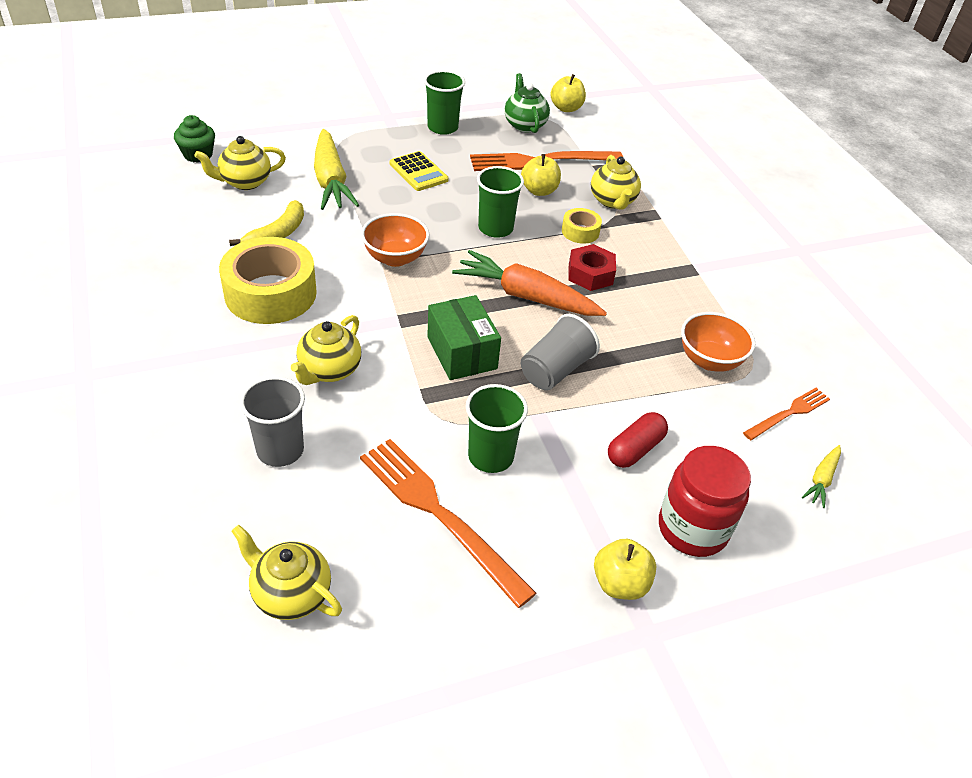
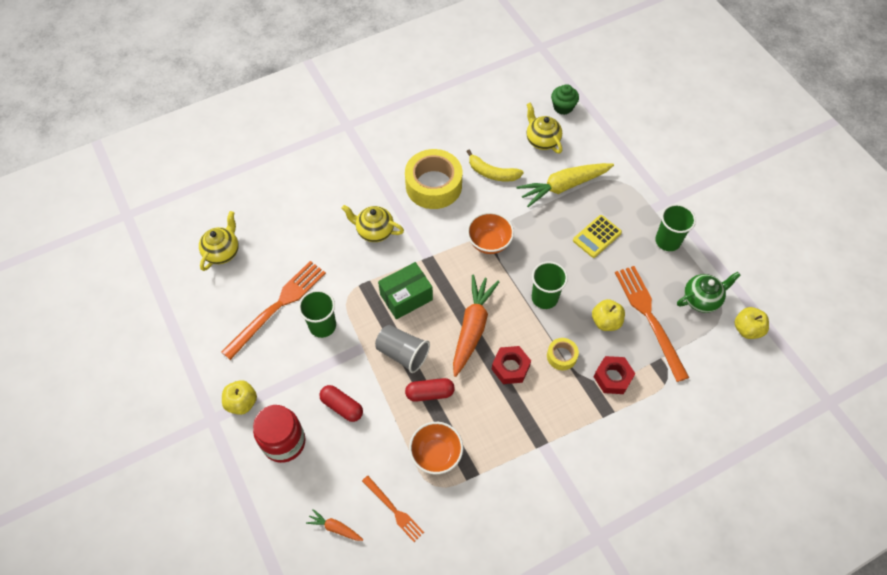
camera: 85 degrees right, 15 degrees up
(280, 450) = (310, 224): grey cup -> none
(612, 201) = (612, 377): yellow teapot -> red nut
(620, 352) = (430, 393): none -> red capsule
(821, 479) = (335, 528): yellow carrot -> orange carrot

